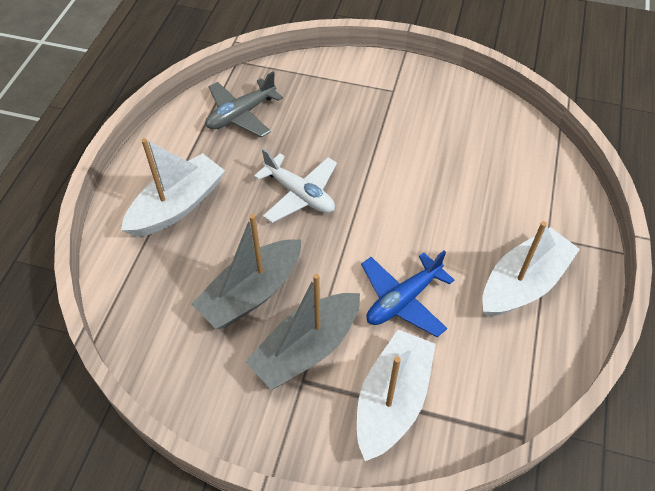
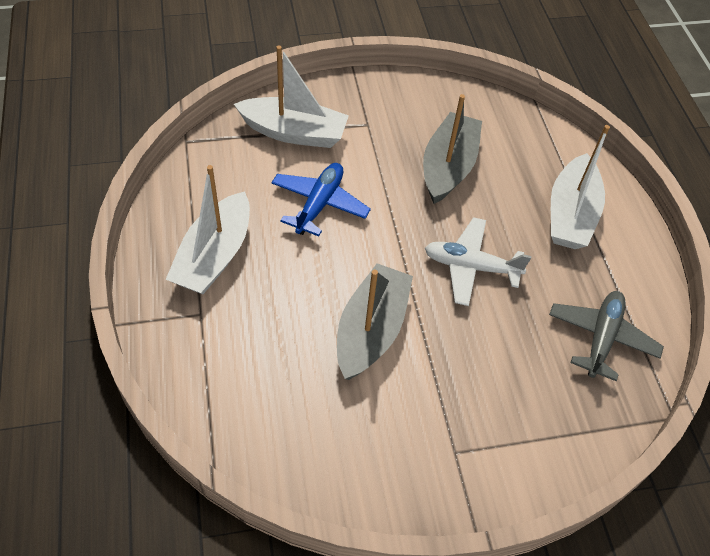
camera: 150 degrees right, 0 degrees up
(306, 348) = (378, 144): grey boat -> grey boat (371, 330)
(392, 400) = (294, 133): white boat -> white boat turned 75 degrees counterclockwise

